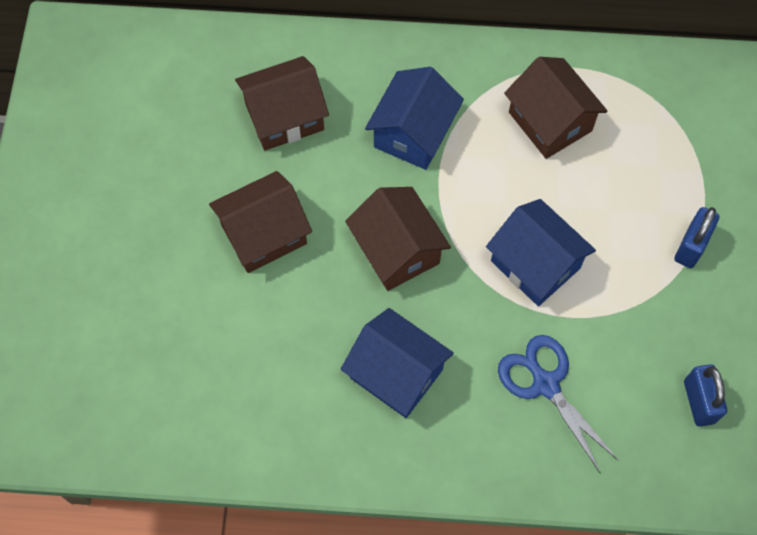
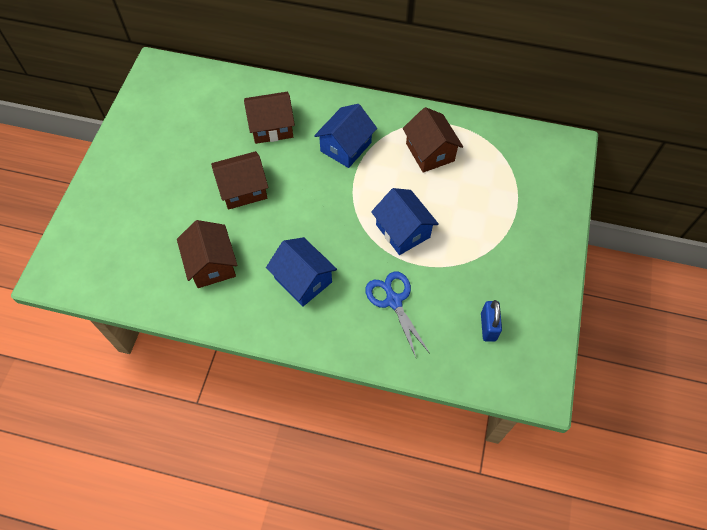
camera: 10 degrees right, 5 degrees down
(397, 250) = (320, 210): brown house -> brown house (211, 264)
(691, 246) = (502, 235): blue padlock -> none

